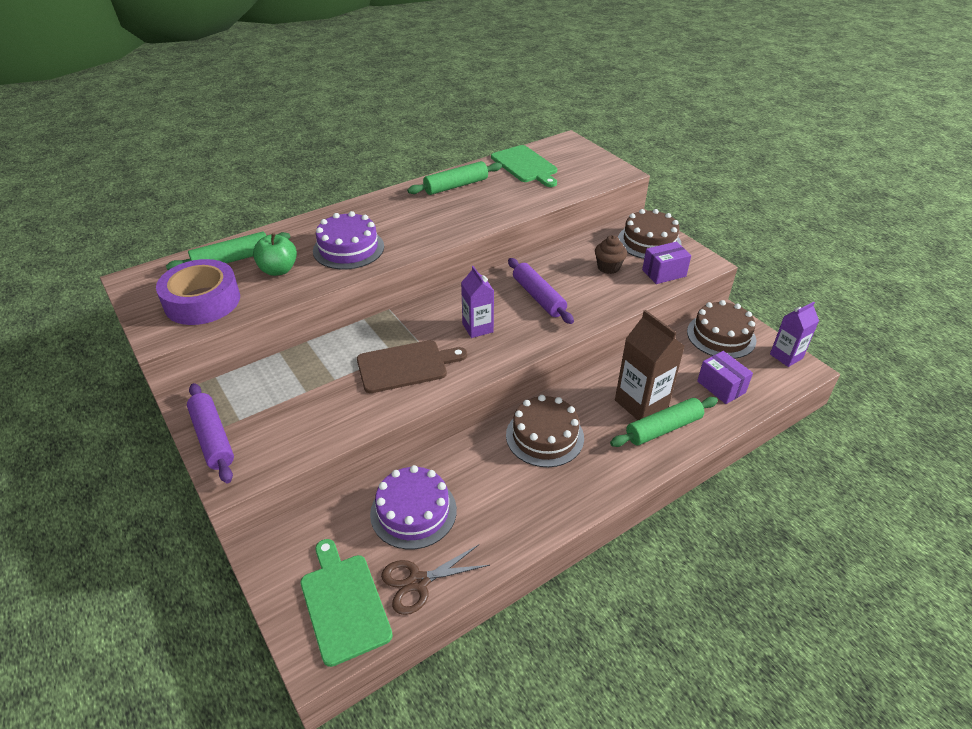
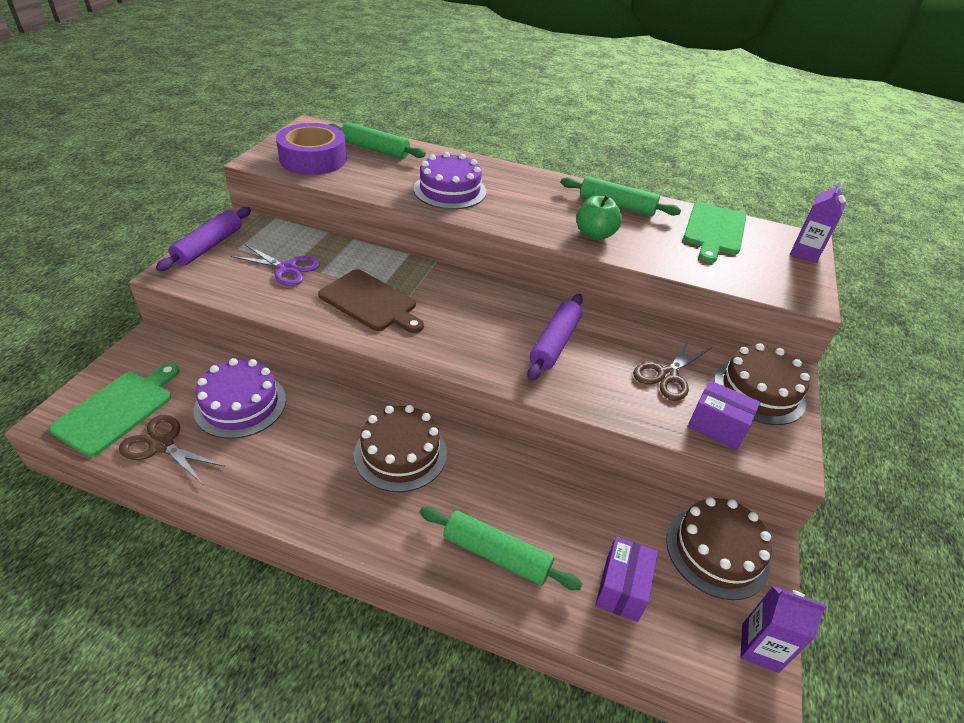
camera: 50 degrees right, 0 degrees up
(278, 270) = (384, 172): green apple -> green apple (595, 235)
(307, 398) = (287, 268): none -> purple scissors
(477, 328) = (464, 322): purple carton -> purple carton (805, 253)
(608, 267) = (667, 375): brown cupcake -> brown scissors
(641, 403) = (518, 516): brown carton -> none

